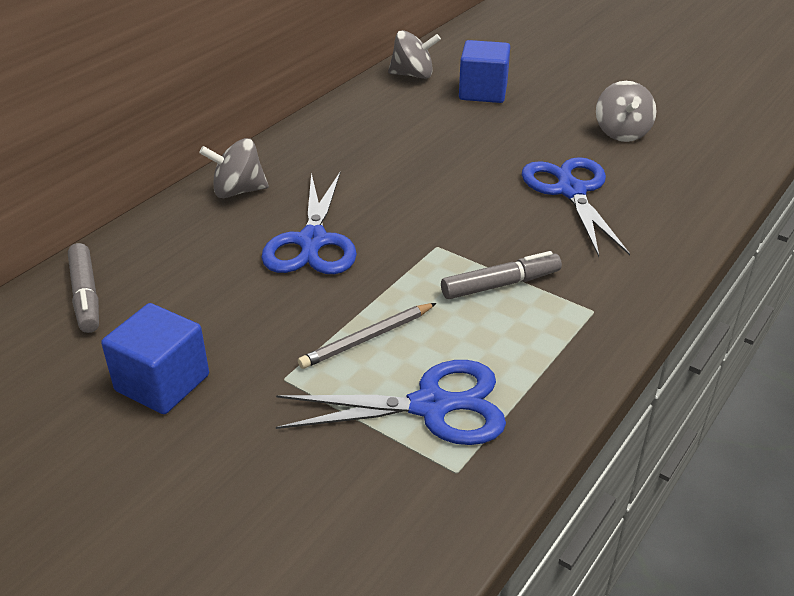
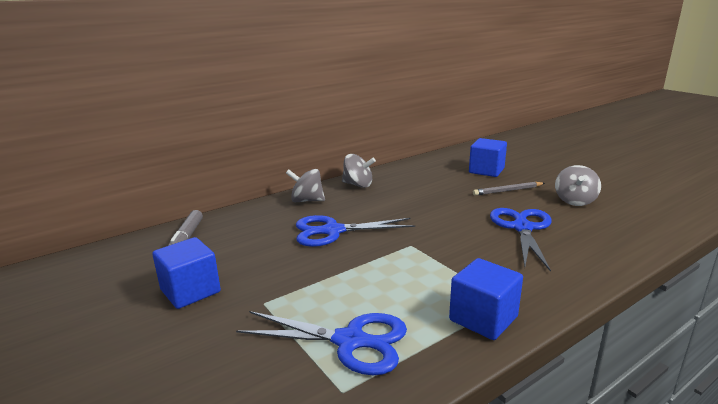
camera: 20 degrees right, 15 degrees down
(312, 241) = (333, 231): blue scissors -> blue scissors turned 60 degrees clockwise
(367, 338) = (332, 290): grey pencil -> grey pencil (507, 191)
(413, 75) = (446, 159): grey spinning top -> grey spinning top (358, 185)
(501, 284) = (443, 274): grey marker -> none
(575, 339) = (483, 318): none -> blue cube

